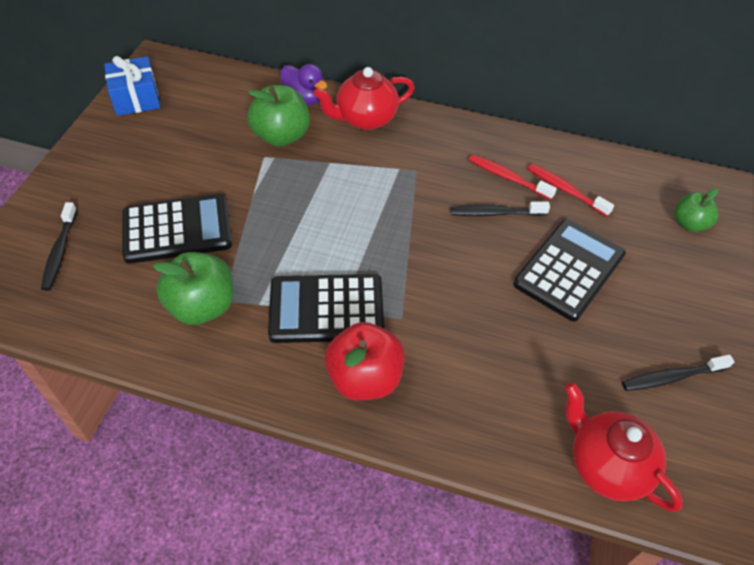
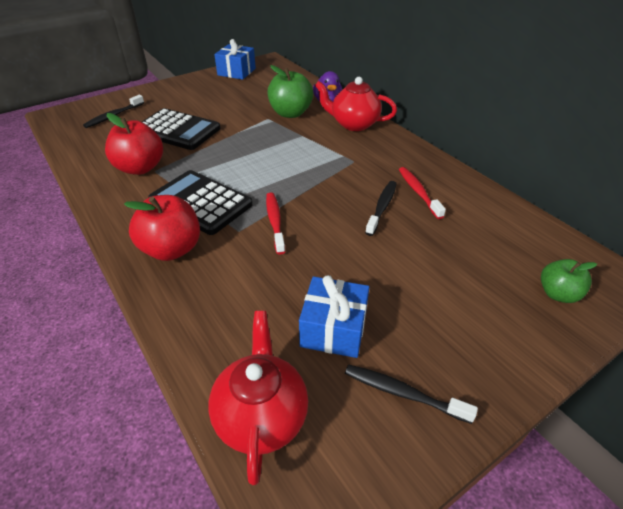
camera: 40 degrees right, 10 degrees down
(202, 306) = (140, 168): green apple -> red apple
(495, 213) = (382, 207): black toothbrush -> black toothbrush turned 75 degrees clockwise
(565, 190) = (458, 219): red toothbrush -> red toothbrush (275, 222)
(569, 270) = (399, 268): black calculator -> none
(580, 360) = (333, 329): none -> blue gift

